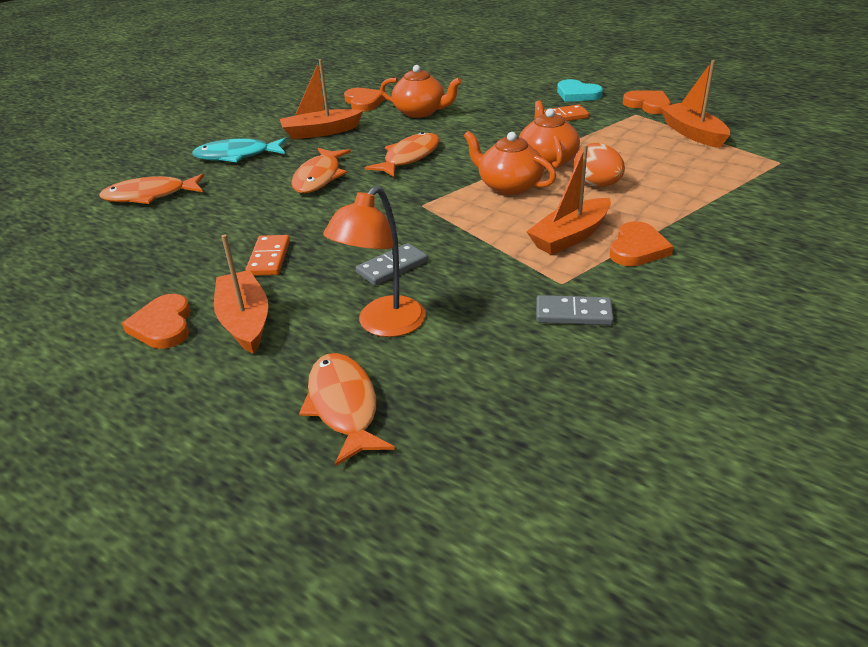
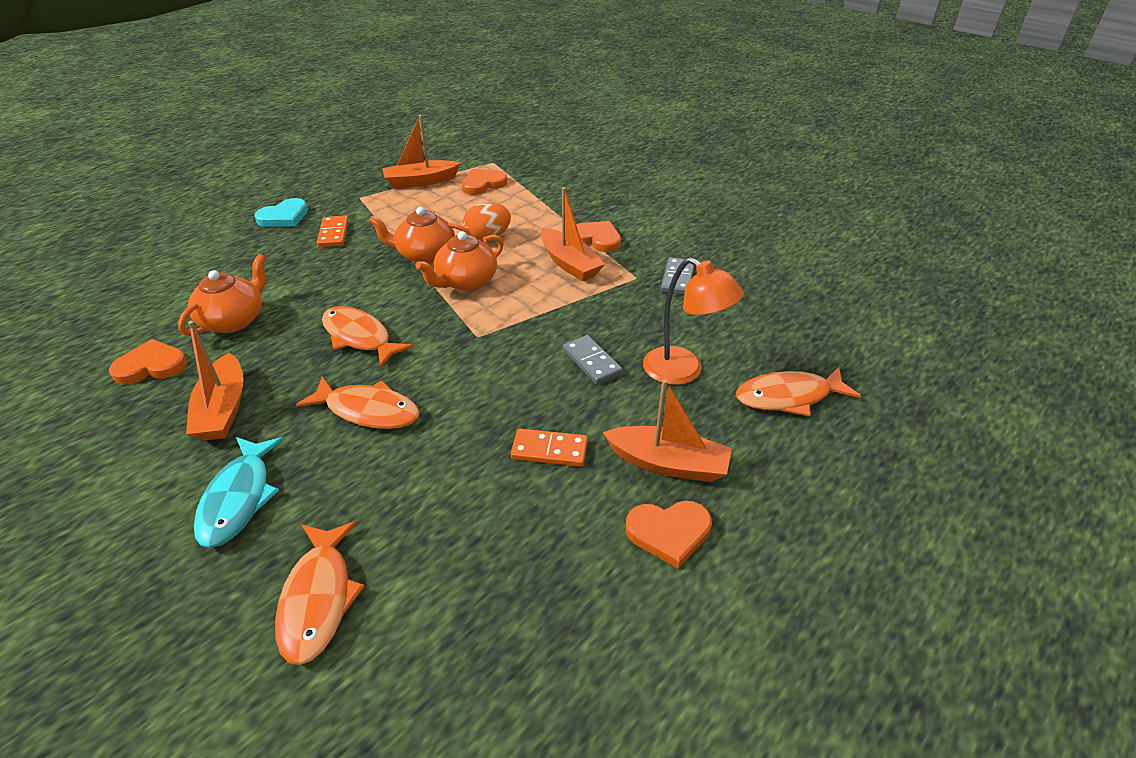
camera: 85 degrees left, 5 degrees up
(245, 321) = (668, 463): orange boat -> orange boat turned 150 degrees counterclockwise
(648, 105) = (345, 188): orange heart -> orange heart (483, 184)

